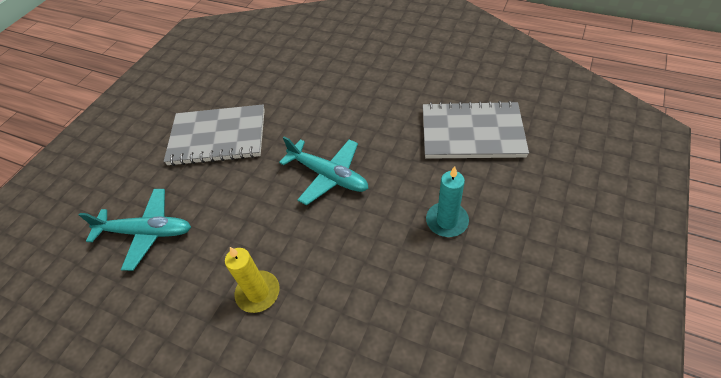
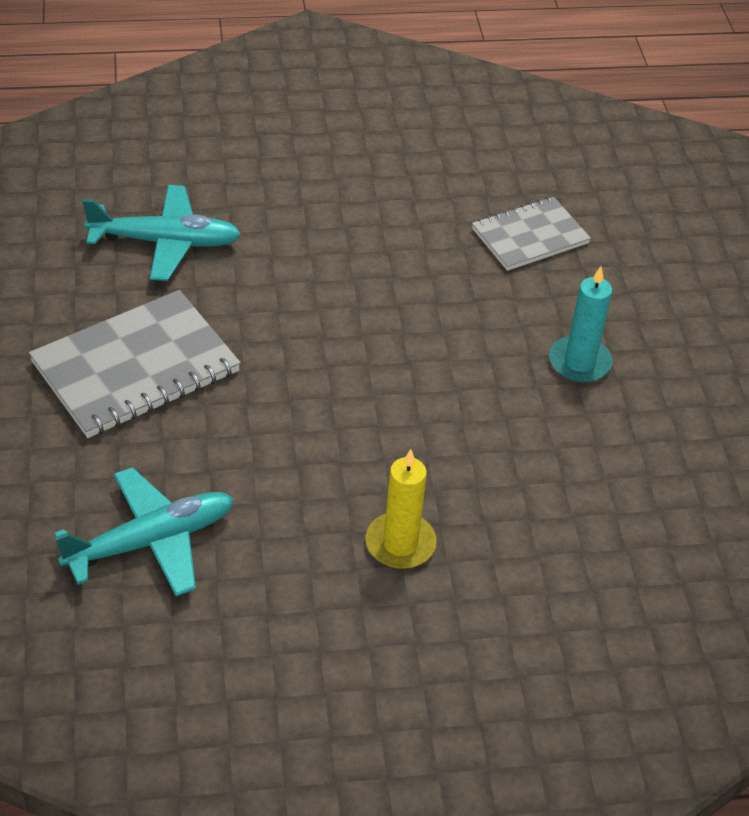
camera: 40 degrees left, 5 degrees down
(328, 175) = (370, 362): turquoise plane -> turquoise plane (165, 242)
(472, 133) = (530, 236): grey notebook -> grey notebook, size x0.63

